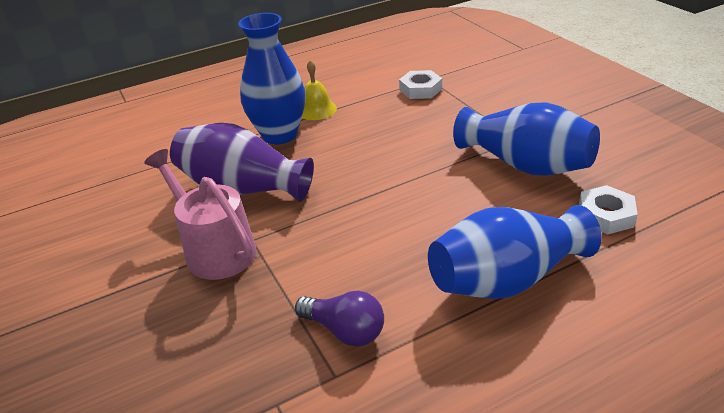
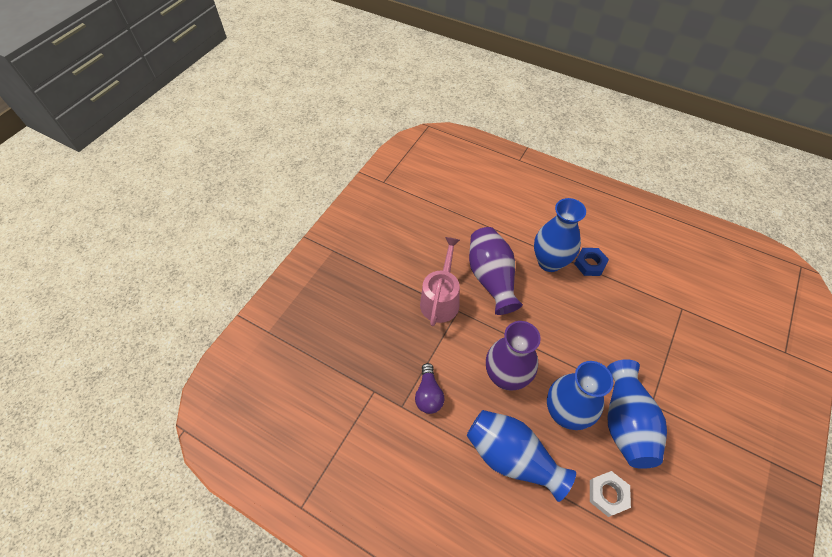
camera: 55 degrees right, 20 degrees up
(316, 109) = (590, 264): yellow bell -> blue nut
(389, 235) = (506, 376): none -> purple vase
(420, 89) = (663, 311): white nut -> none
(480, 205) = (565, 413): none -> blue vase

